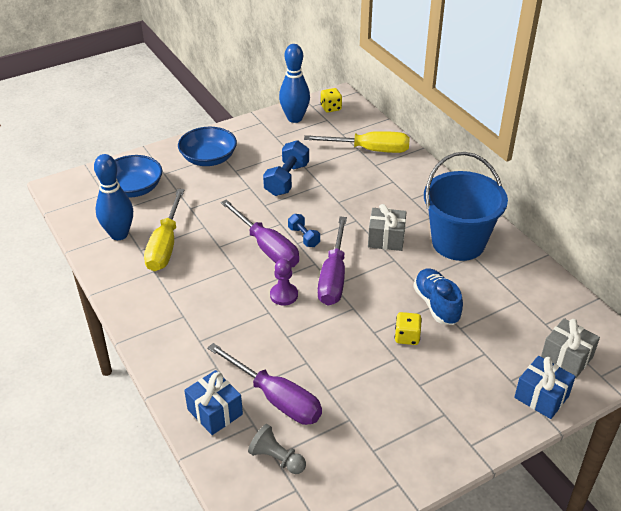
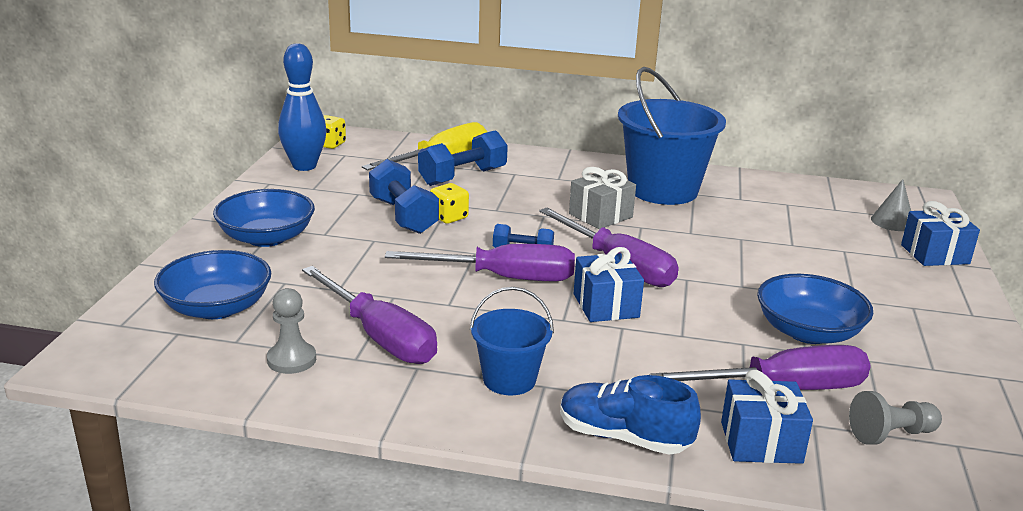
camera: 50 degrees left, 15 degrees down
(119, 234) = (291, 360): blue bowling pin -> grey pawn
(165, 245) = (380, 337): yellow screwdriver -> purple screwdriver
(175, 303) = (509, 380): none -> blue bucket
(284, 295) = (606, 305): purple pawn -> blue gift
(352, 382) = (808, 332): none -> blue bowl
(360, 168) = (462, 177): none -> blue dumbbell
(407, 337) = (772, 273): yellow dice -> yellow dice (449, 217)
(436, 305) = (742, 239): blue shoe -> blue shoe (623, 437)
(566, 358) = (892, 222): grey gift -> grey cone

